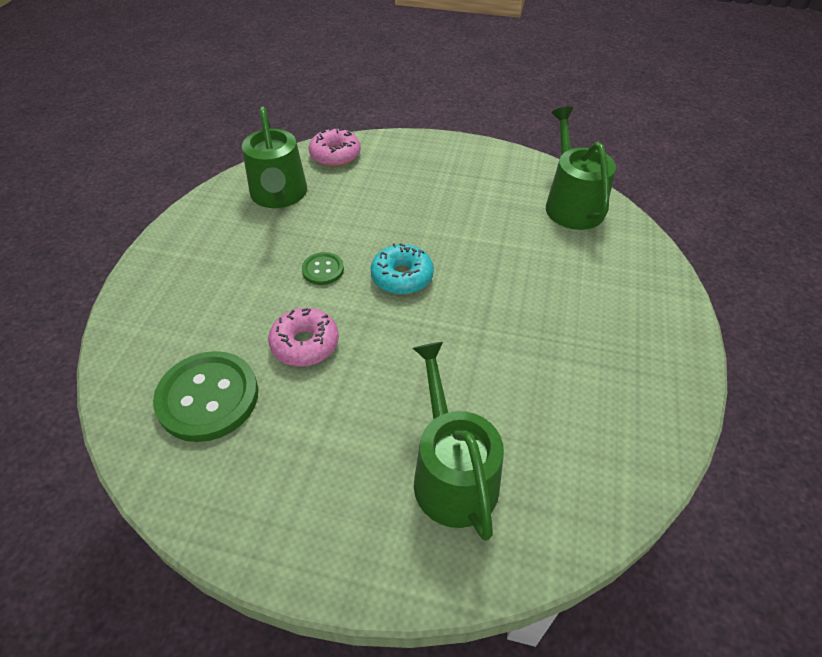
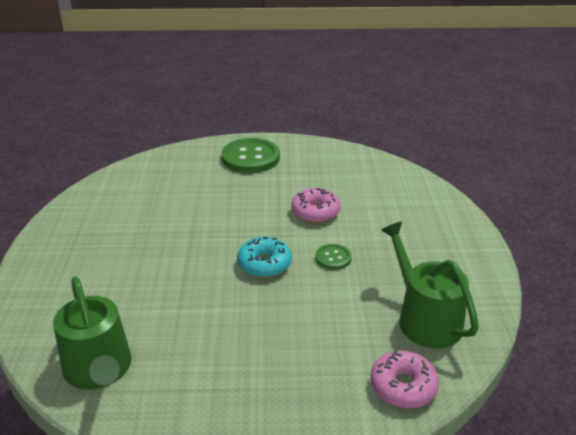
camera: 165 degrees right, 15 degrees down
(208, 397) = (356, 180): green button -> green button (250, 158)
(452, 474) = (200, 175): green watering can -> none

